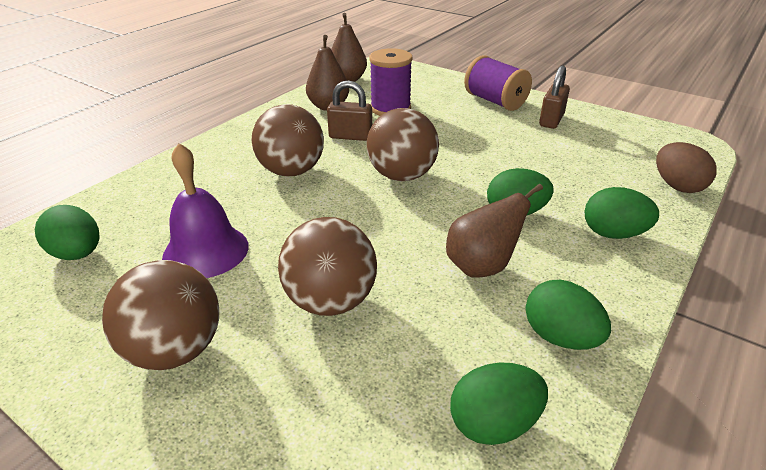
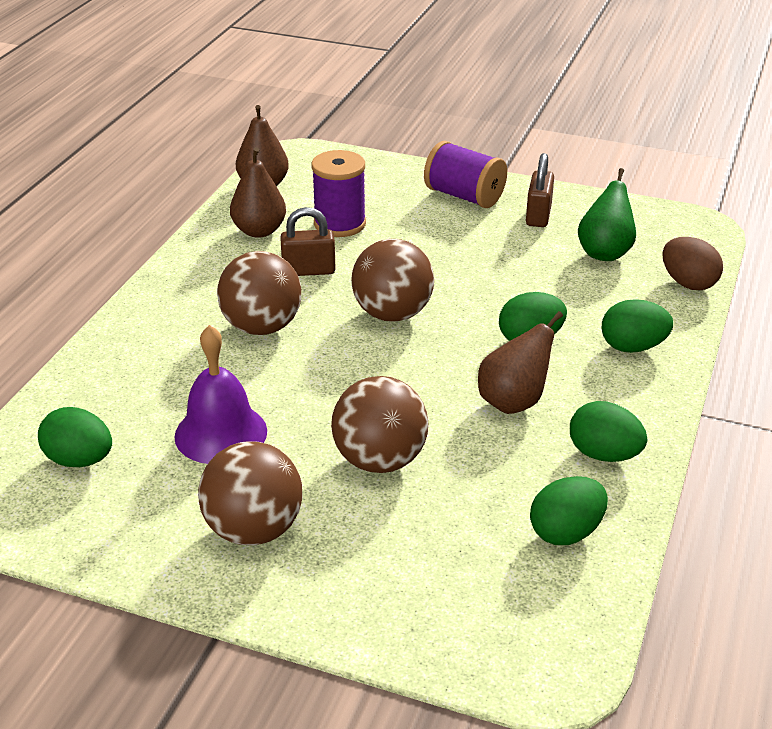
camera: 15 degrees left, 0 degrees up
(602, 153) = (605, 253): none -> green pear

